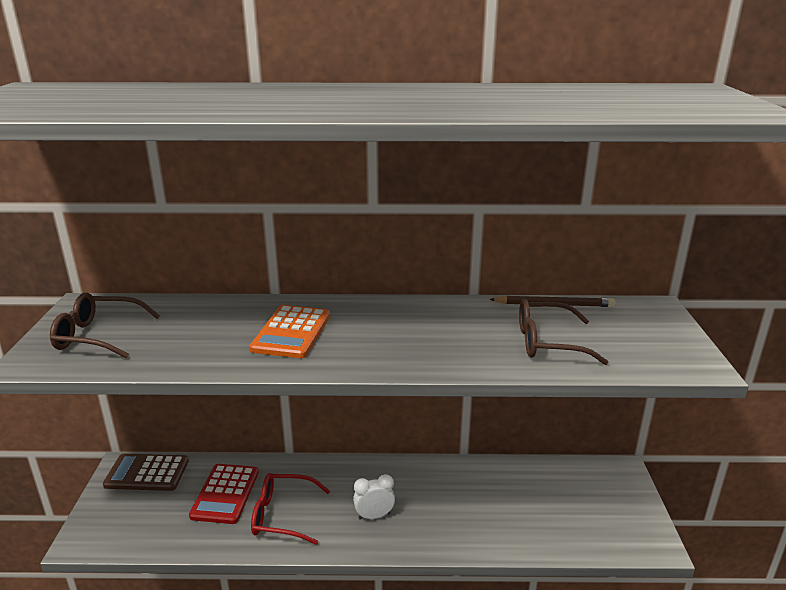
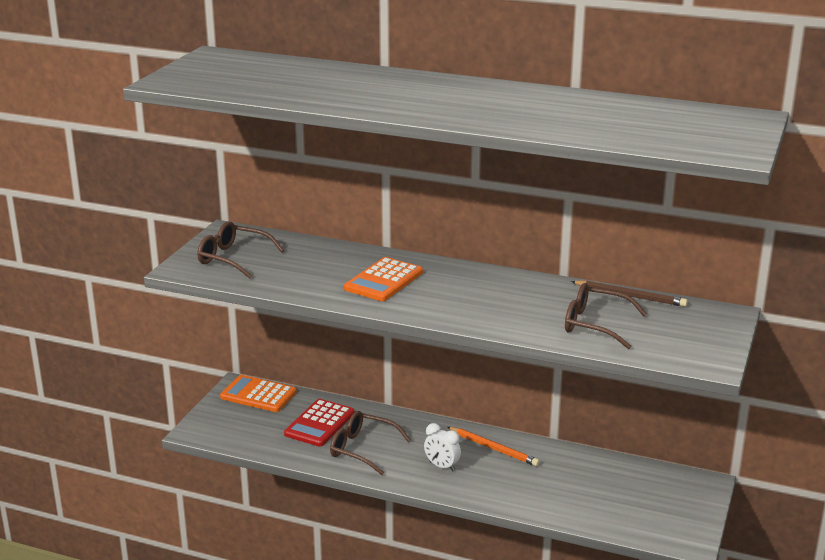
camera: 20 degrees right, 0 degrees up
(147, 473) = (258, 395): brown calculator -> orange calculator
(282, 515) = (362, 449): red glasses -> brown glasses
(374, 516) = (442, 466): white clock -> white clock turned 150 degrees counterclockwise
(415, 480) = (493, 448): none -> orange pencil

